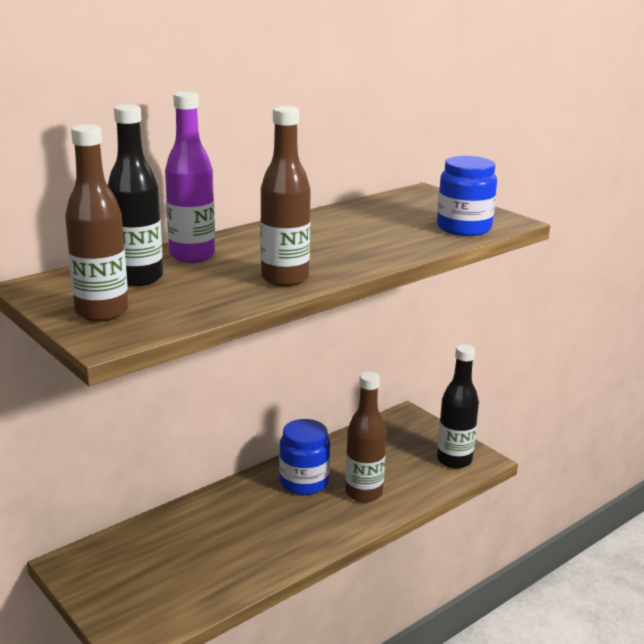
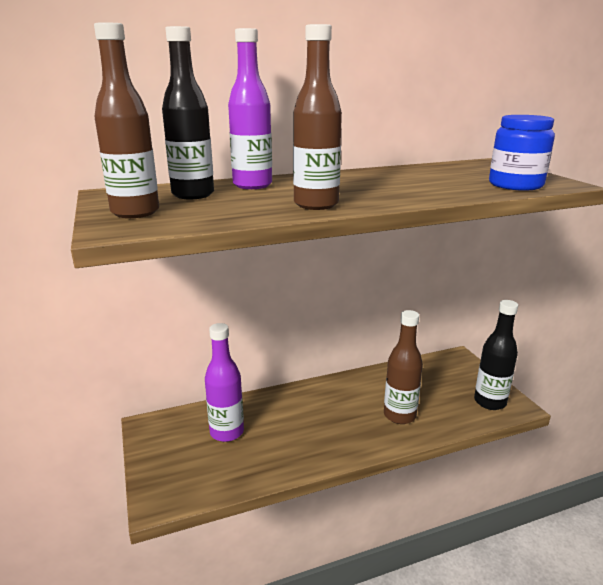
camera: 20 degrees right, 0 degrees up
(173, 550) = (227, 432): none -> purple bottle
(304, 482) = (353, 396): blue jar -> none

